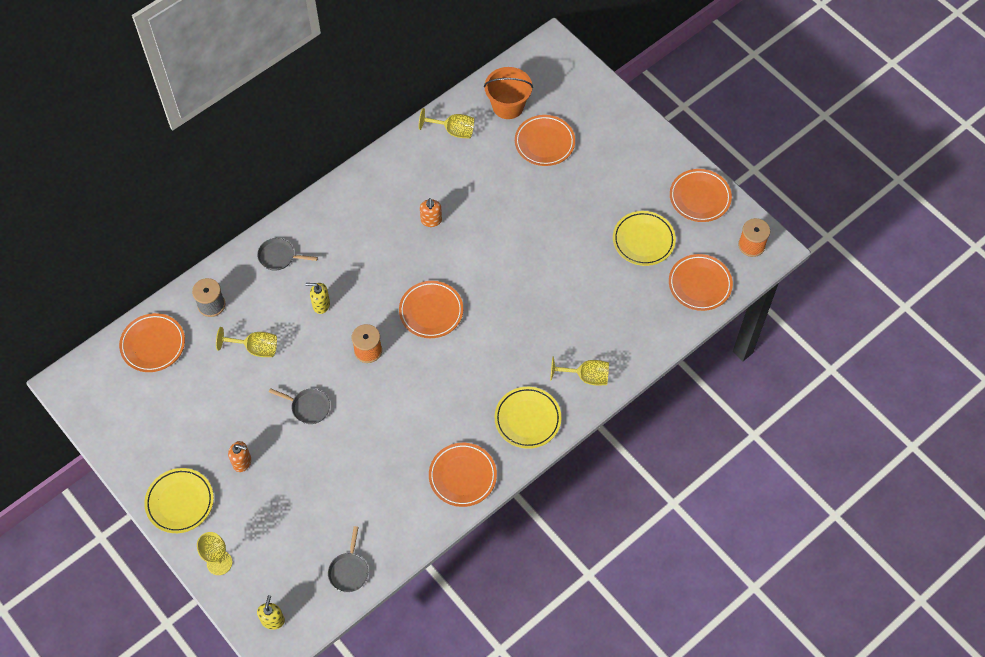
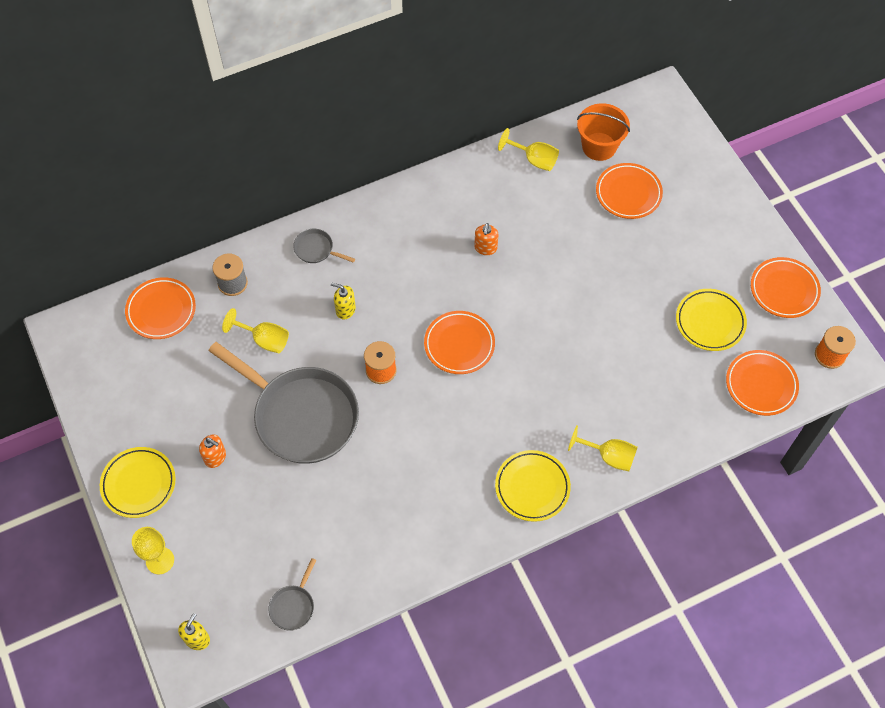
camera: 15 degrees right, 0 degrees up
(308, 407) = (301, 416): grey pan -> grey pan, size x2.46
(462, 476) = (444, 532): orange plate -> none

